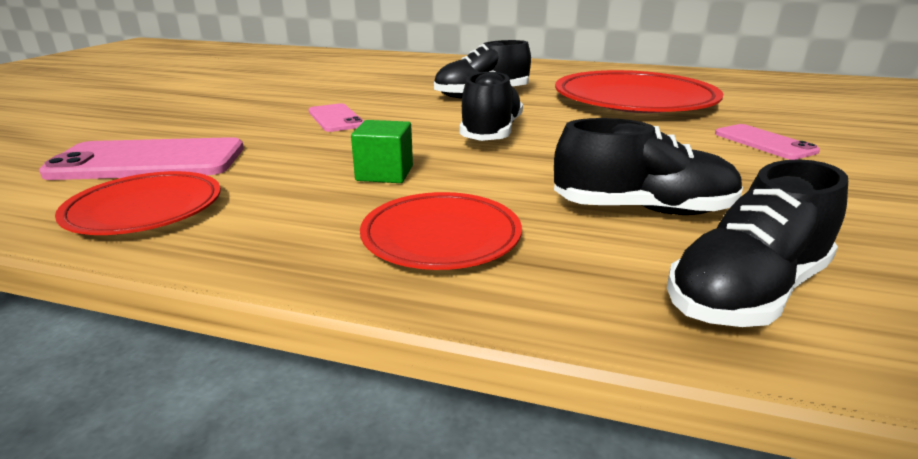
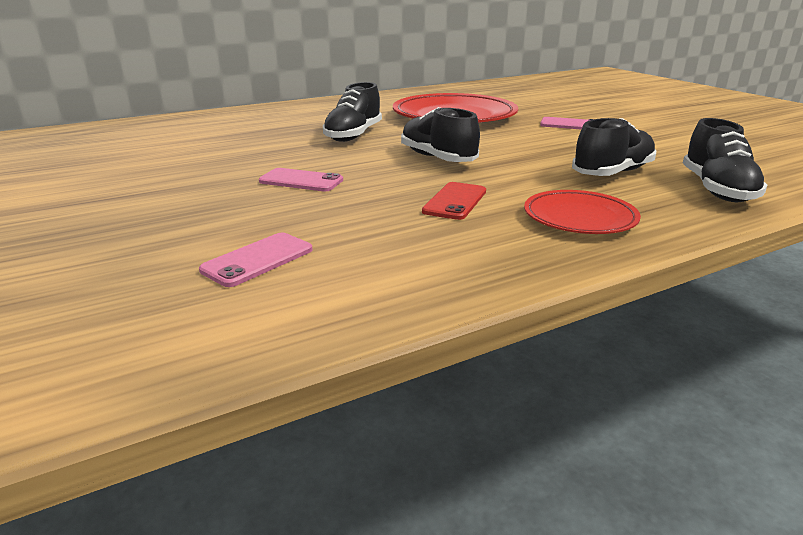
camera: 45 degrees left, 0 degrees up
(145, 210) = (383, 282): red plate -> none
(149, 161) = (257, 260): pink phone -> pink phone, size x0.58
(384, 173) = (455, 201): green cube -> red phone

